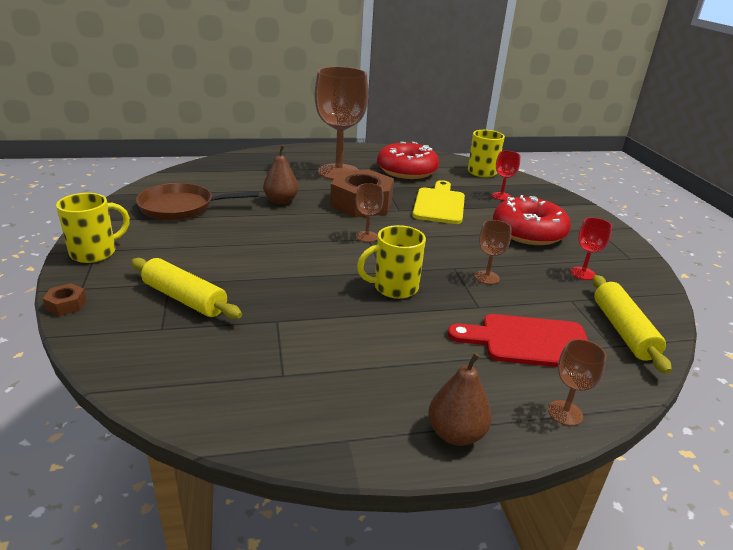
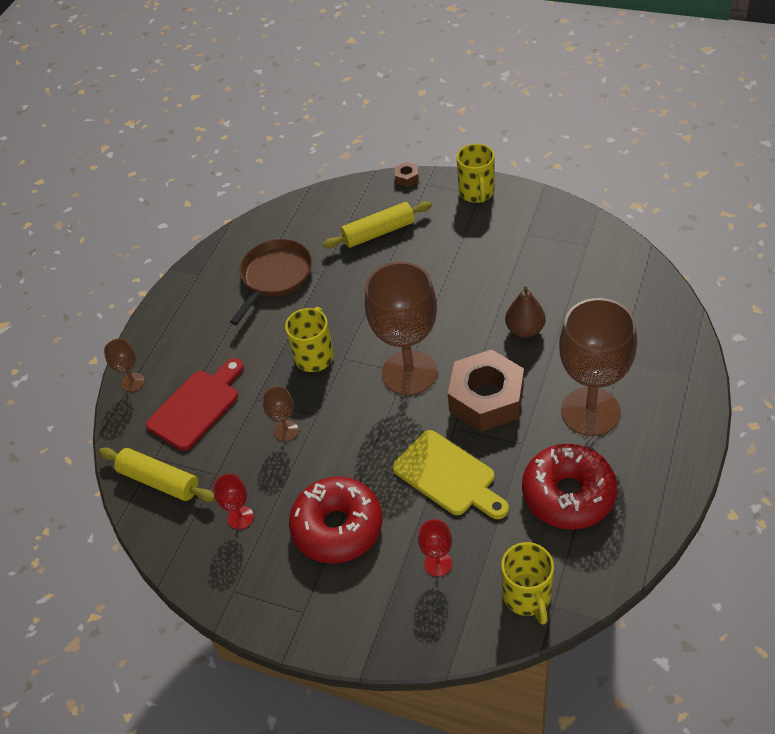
camera: 130 degrees right, 20 degrees up
(181, 207) = (543, 251): brown pan -> brown pan (275, 276)
(367, 236) = (409, 373): brown goblet -> brown goblet, size x2.32
(456, 434) = (163, 321): brown pear -> none

